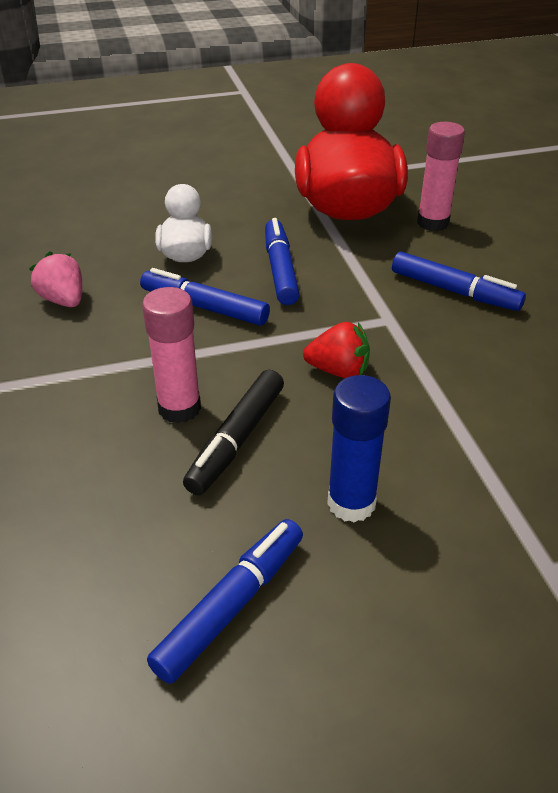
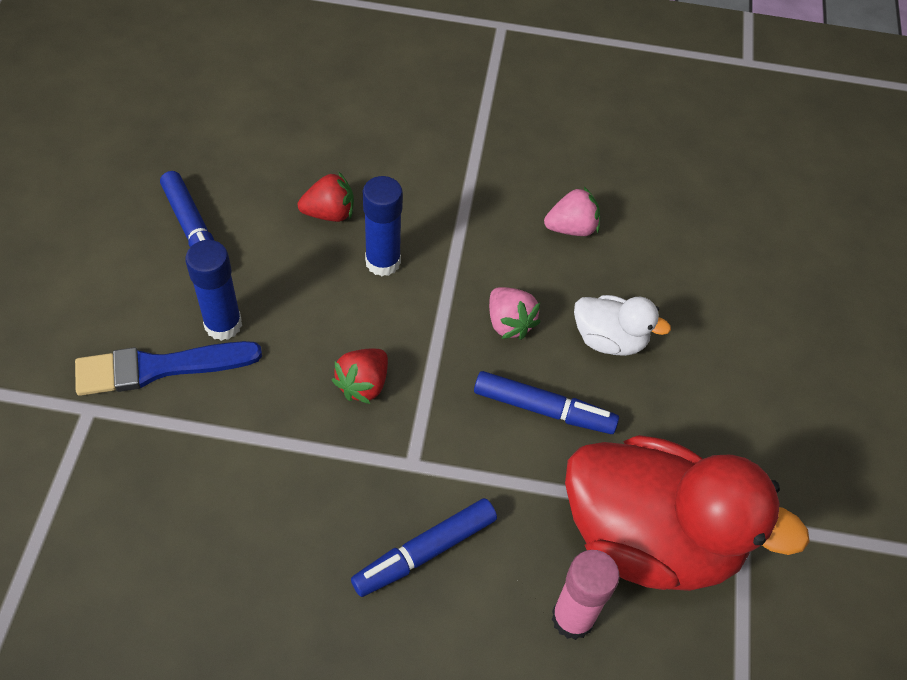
camera: 110 degrees right, 15 degrees up
(129, 478) = (329, 213): none -> red strawberry
(179, 408) = (383, 262): pink glue stick -> blue glue stick
(204, 307) = (509, 323): blue marker -> pink strawberry
(236, 440) = (327, 284): black marker -> none
(449, 533) = (159, 368): none -> blue brush

